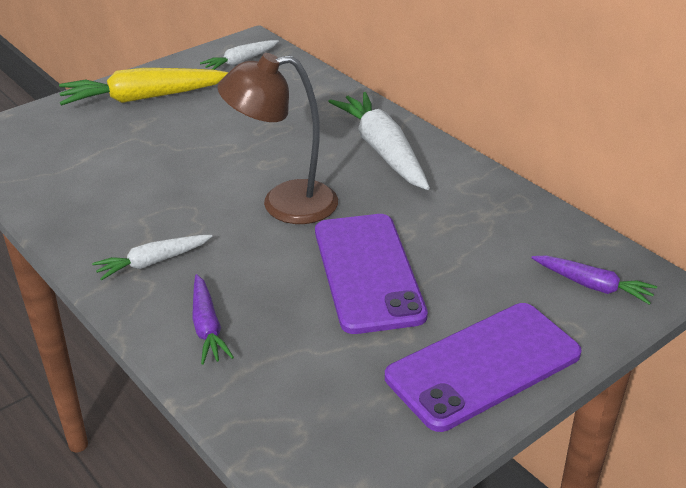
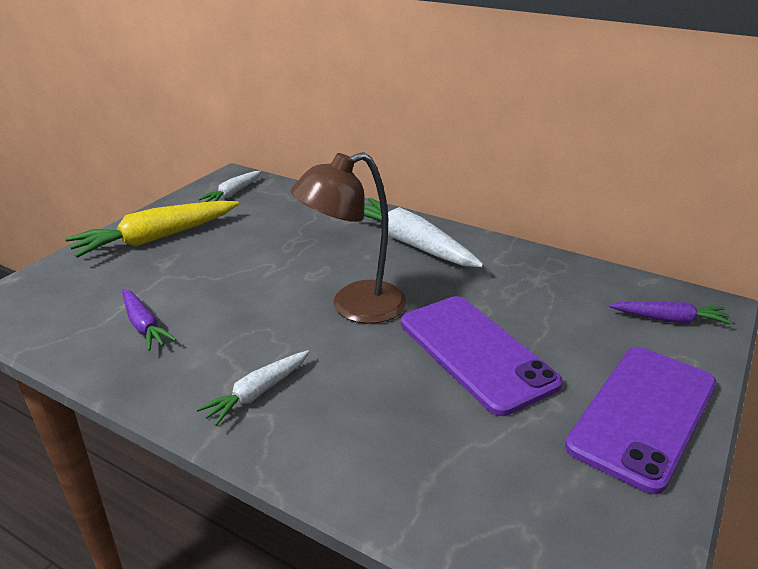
camera: 20 degrees left, 5 degrees down
(207, 327) = (357, 447): purple carrot -> purple carrot (144, 326)

